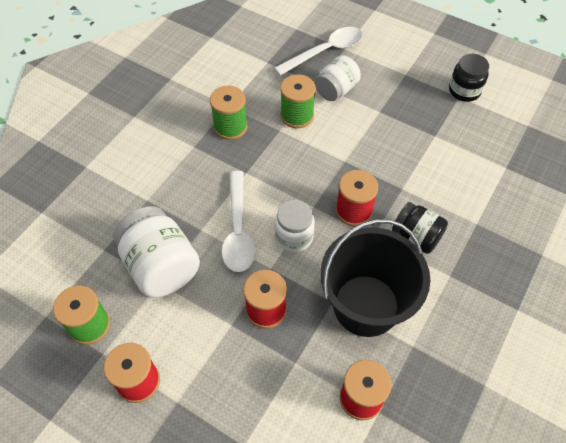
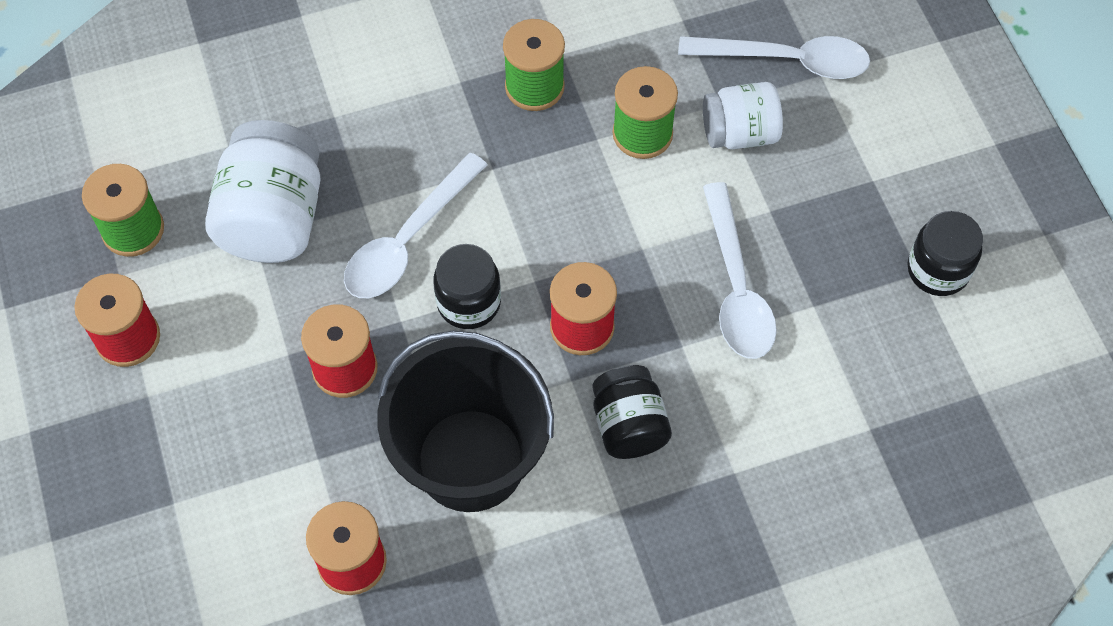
camera: 40 degrees right, 5 degrees up
(294, 237) = (469, 303): white jar -> black jar
(398, 149) = (736, 287): none -> white spoon

